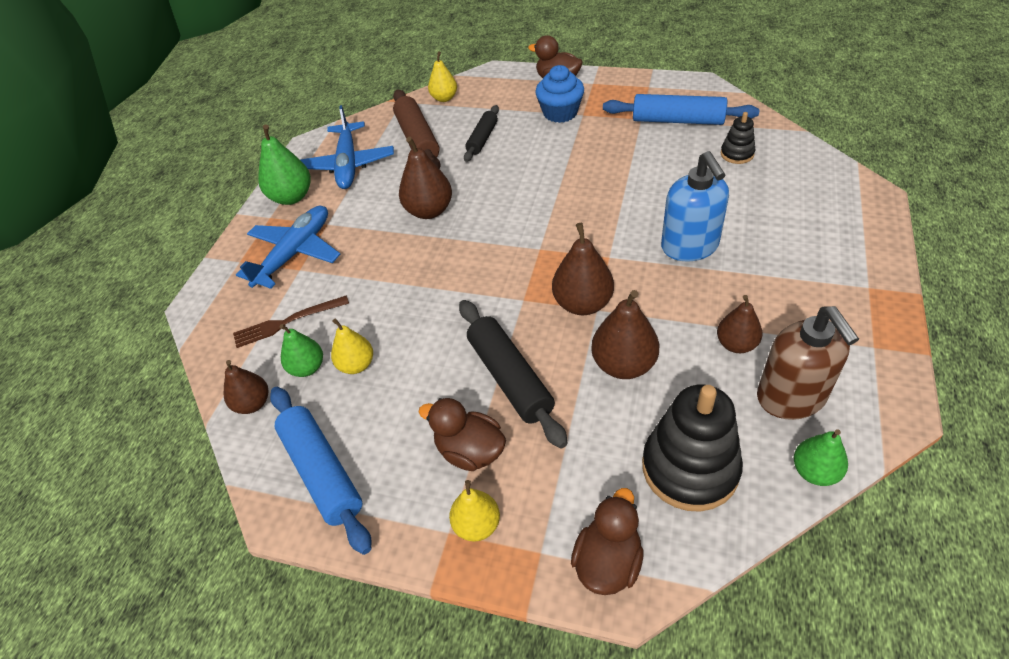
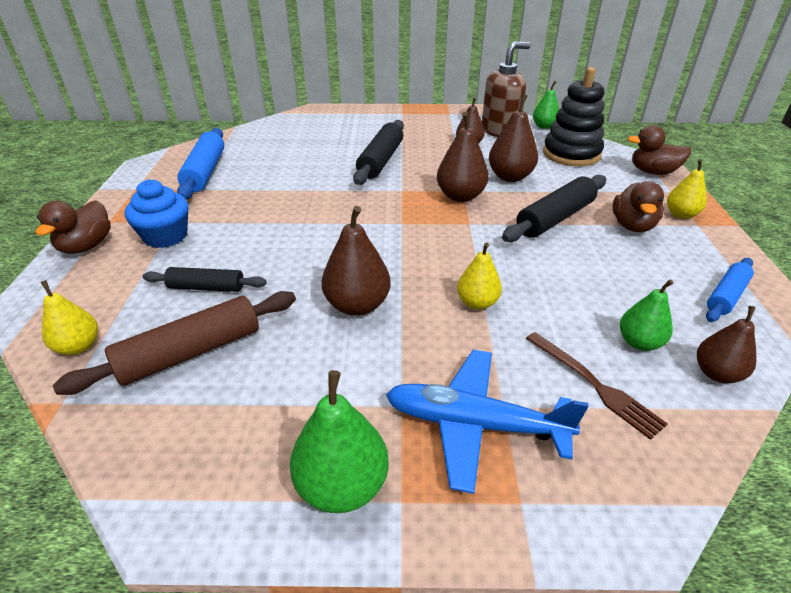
camera: 110 degrees left, 10 degrees down
(322, 472) = (726, 296): blue rolling pin -> blue rolling pin, size x0.62
(348, 164) = (247, 426): blue plane -> none
(356, 365) = (607, 305): yellow pear -> yellow pear (477, 303)
(690, 246) = (380, 161): blue soap dispenser -> black rolling pin
(737, 154) = (263, 148): black stacking toy -> none

